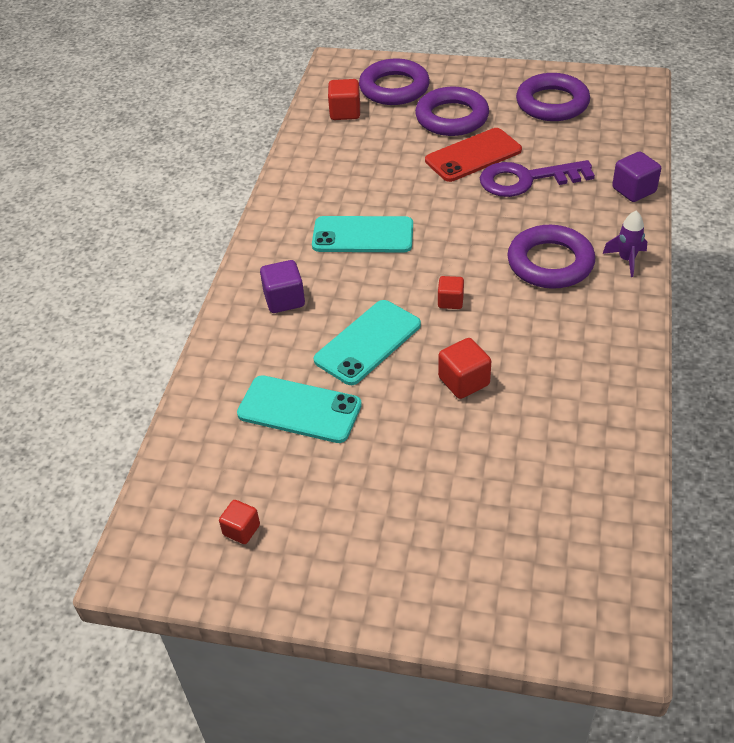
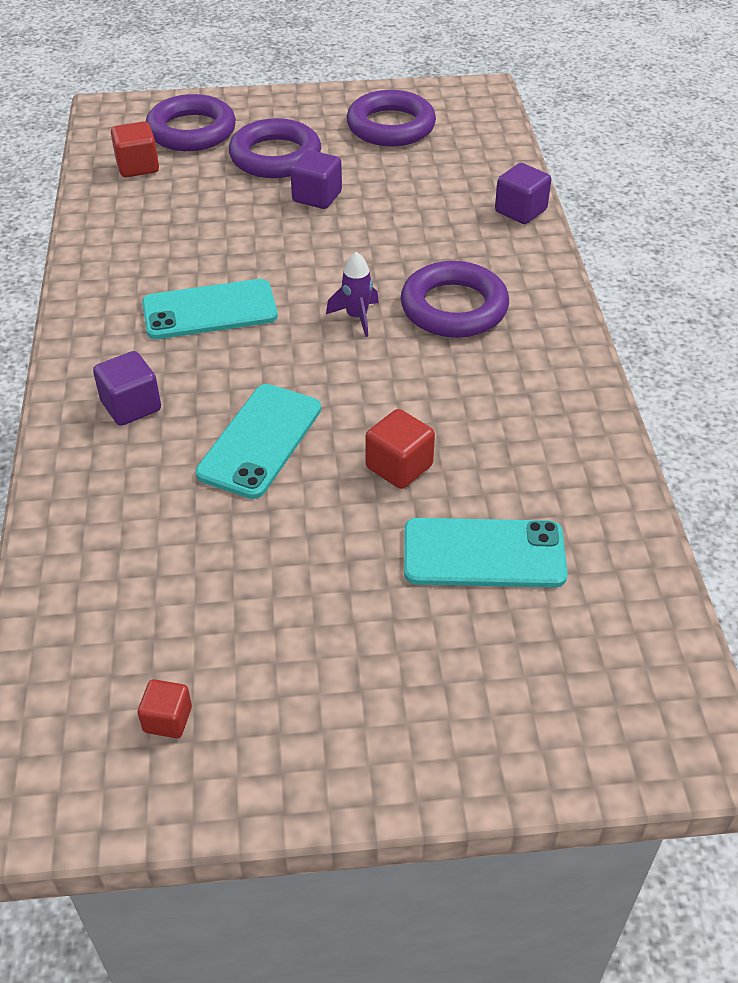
camera: 20 degrees left, 0 degrees up
(299, 409) = (197, 543): turquoise phone -> turquoise phone (484, 553)
(450, 301) = (348, 372): red cube -> none
(473, 155) = (317, 197): red phone -> purple cube
(526, 180) = (390, 216): purple key -> none
(626, 260) = (541, 290): purple rocket -> purple rocket (356, 317)

